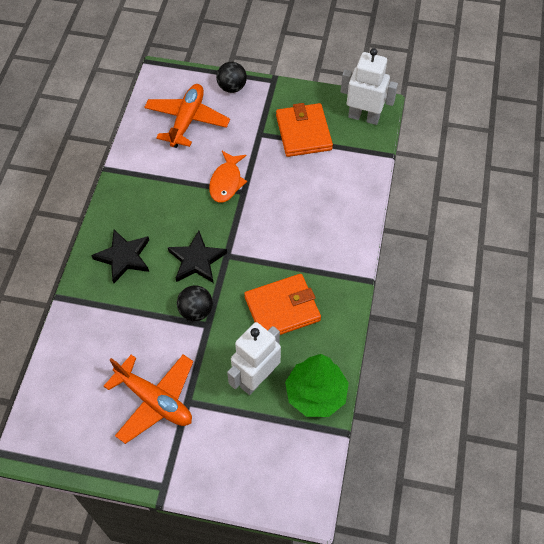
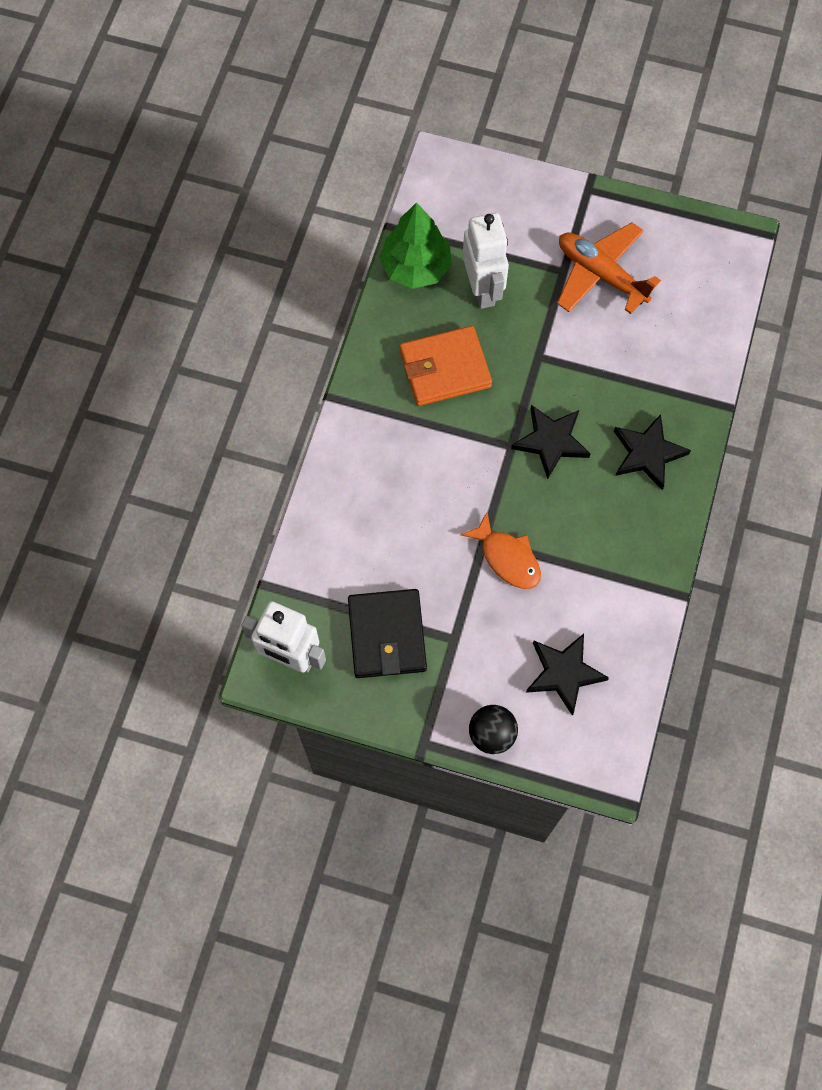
camera: 175 degrees left, 10 degrees up
(187, 120) = (564, 673): orange plane -> black star
(196, 311) = (552, 374): black ball -> none
(226, 182) = (507, 558): orange fish -> orange fish turned 120 degrees clockwise
(256, 378) = (483, 289): white robot -> white robot turned 60 degrees counterclockwise
(303, 132) = (387, 635): orange wallet -> black wallet

